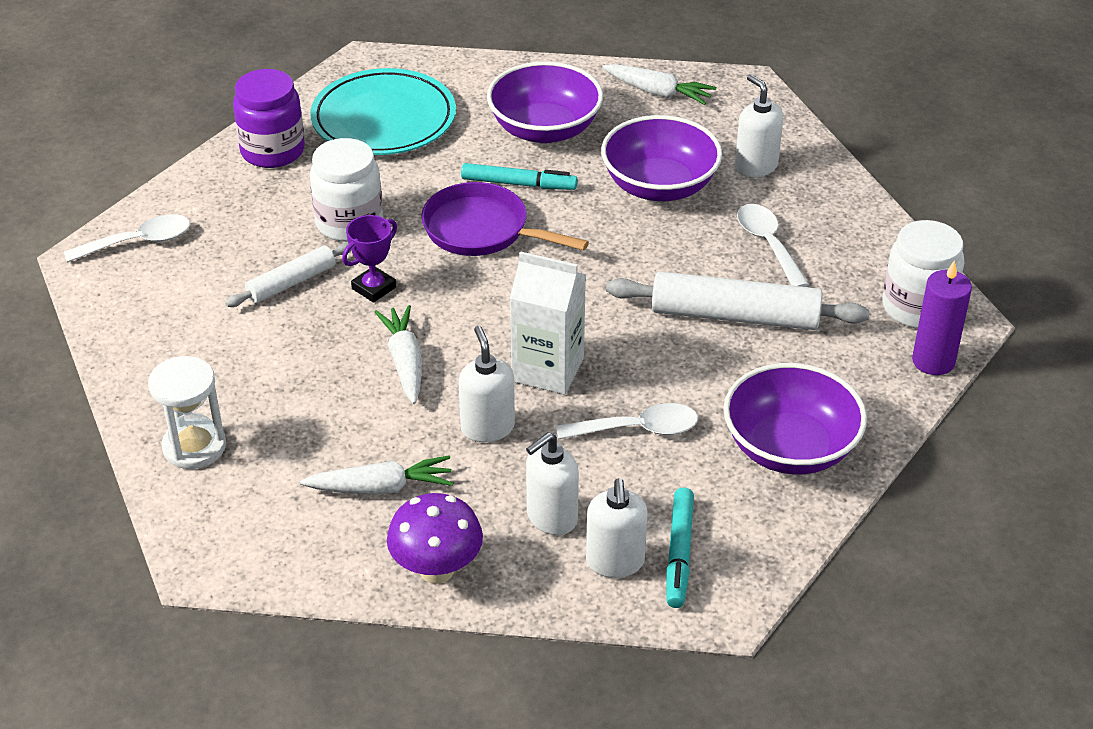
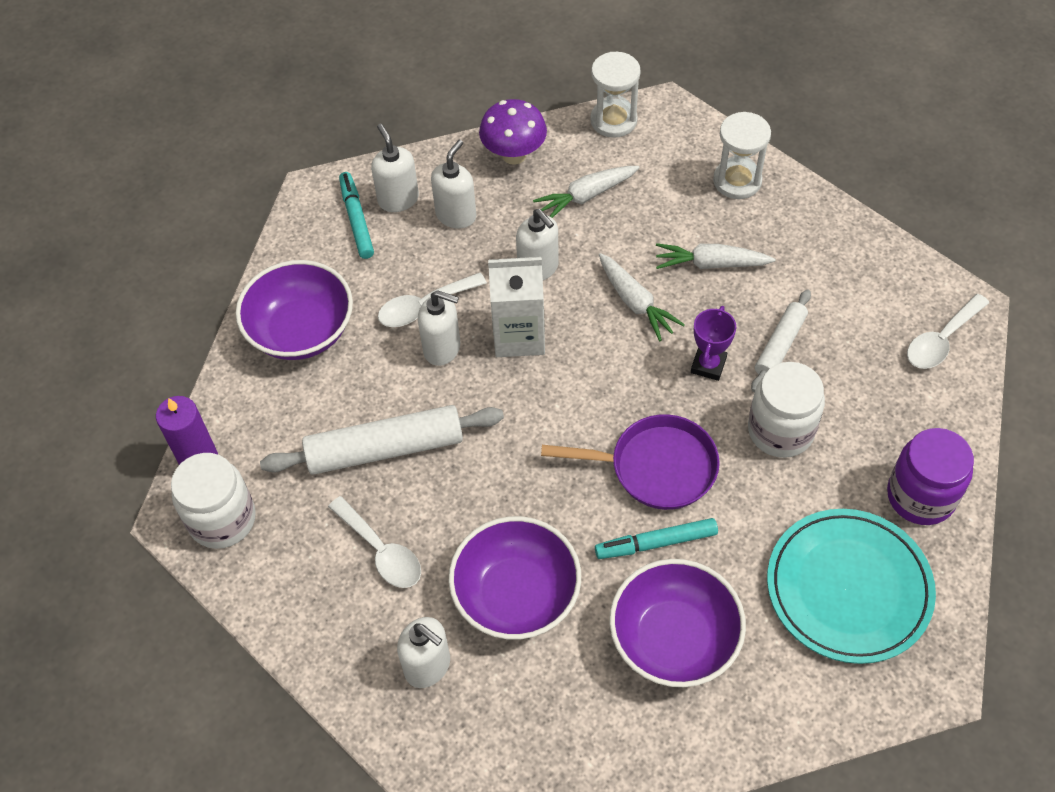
camera: 160 degrees right, 15 degrees up
(280, 572) = (613, 120): none -> white hourglass
(636, 383) = (442, 348): none -> white soap dispenser
(657, 92) = (581, 758): white carrot -> white carrot (711, 264)

